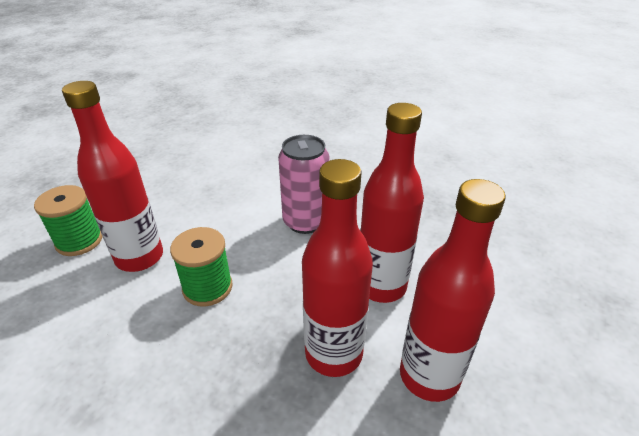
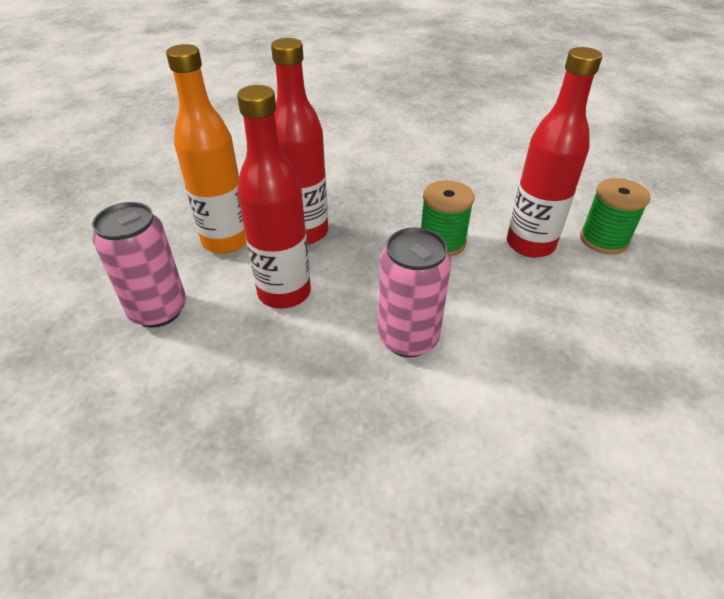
camera: 155 degrees right, 5 degrees up
(429, 376) = (226, 241): red bottle -> orange bottle
(500, 307) = (158, 310): none -> pink can

